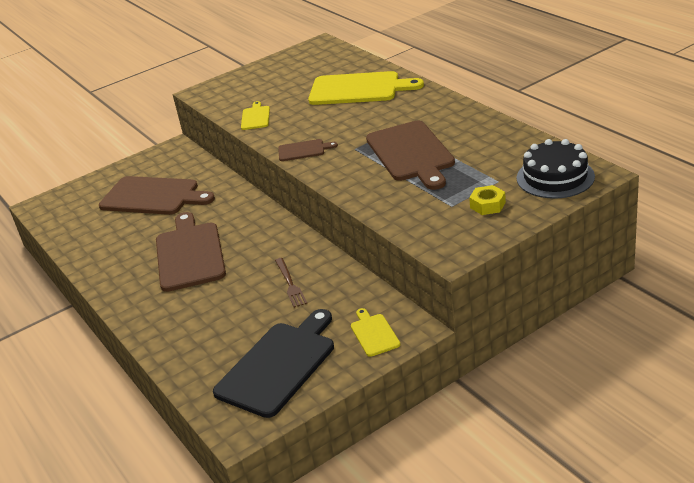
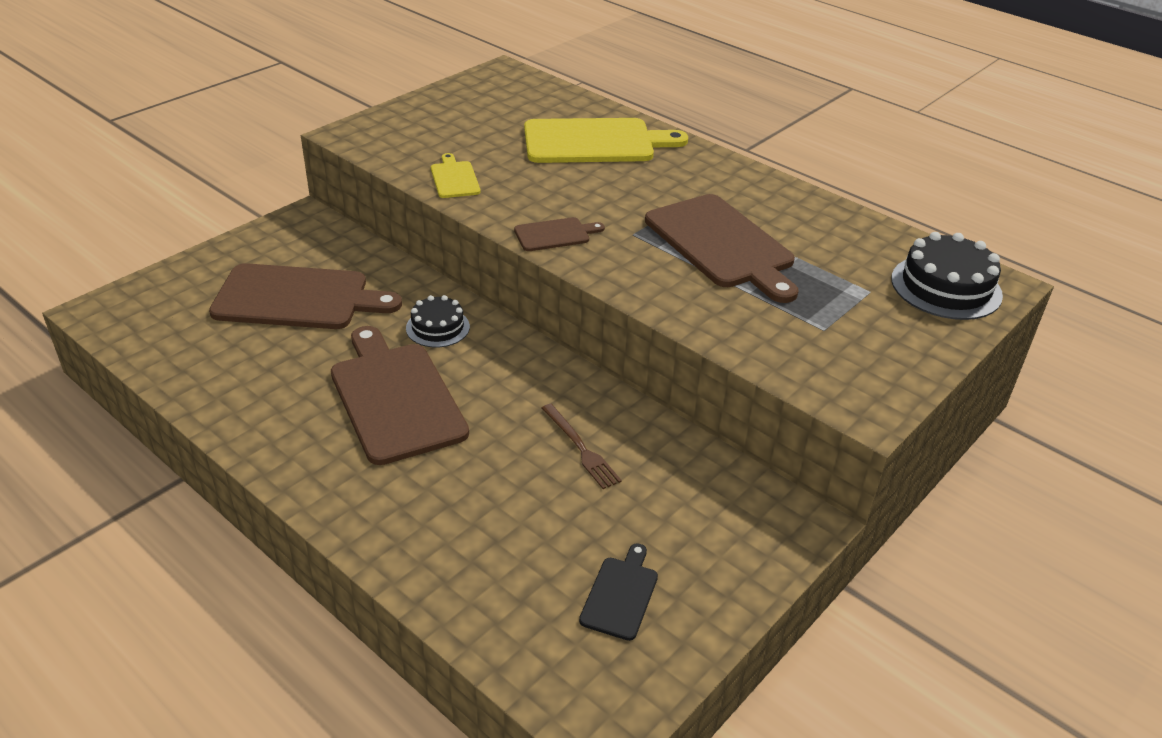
camera: 20 degrees left, 5 degrees up
(231, 213) = (437, 327): none -> black cake
(279, 365) = (620, 594): black cutting board -> black cutting board, size x0.48
(374, 333) = (747, 531): yellow cutting board -> none
(487, 205) = (875, 329): yellow nut -> none

